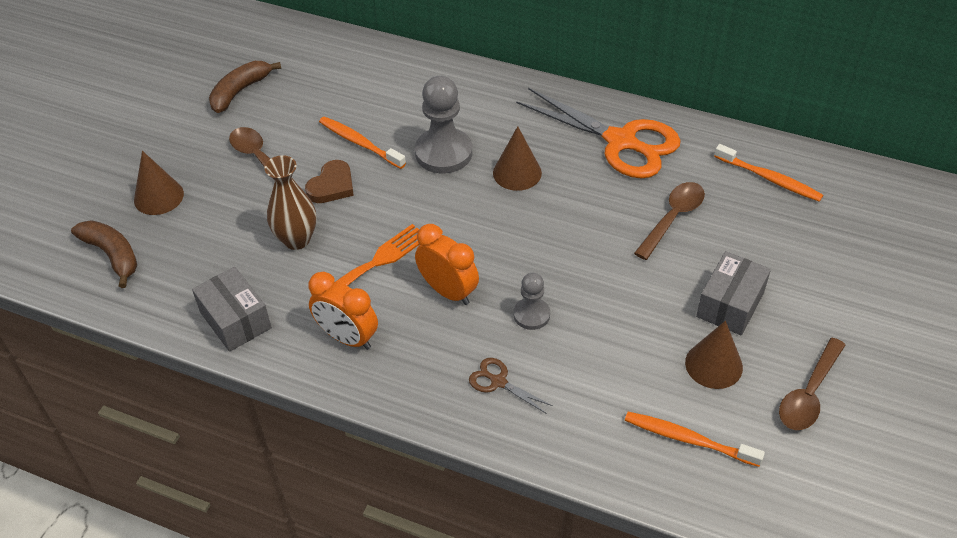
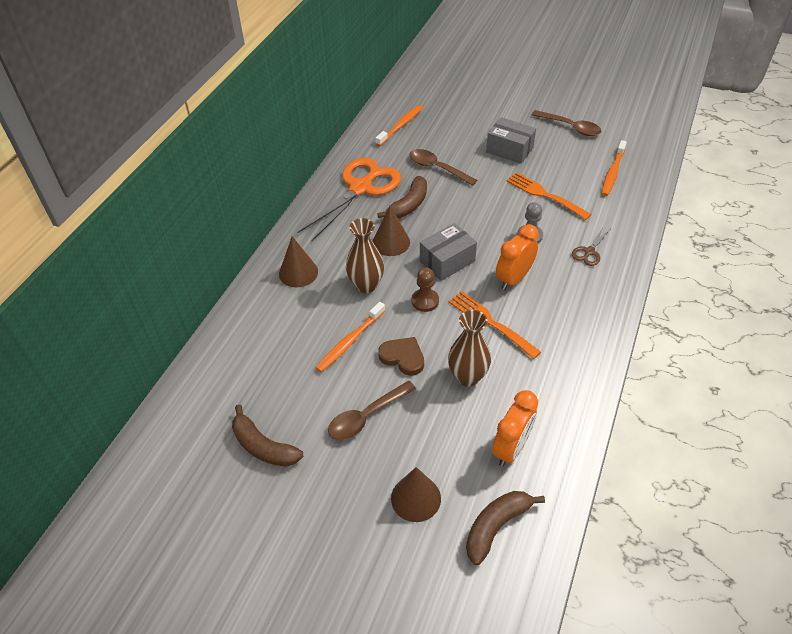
camera: 90 degrees left, 0 degrees up
(235, 320) = (560, 410): grey box -> grey box (447, 261)
(347, 338) = (566, 335): orange clock -> orange clock (511, 448)
(415, 204) = (425, 301): none -> brown pawn
(443, 153) = (366, 285): grey pawn -> brown vase
(589, 188) = (408, 205): none -> brown banana
(623, 340) = (544, 195): none -> orange fork
(713, 365) = (557, 159): brown cone -> brown cone (298, 272)

